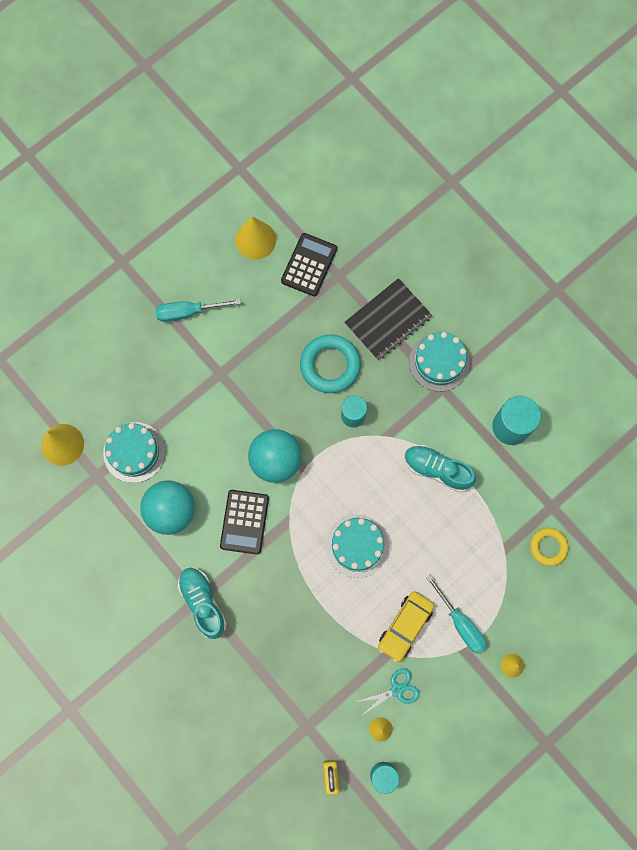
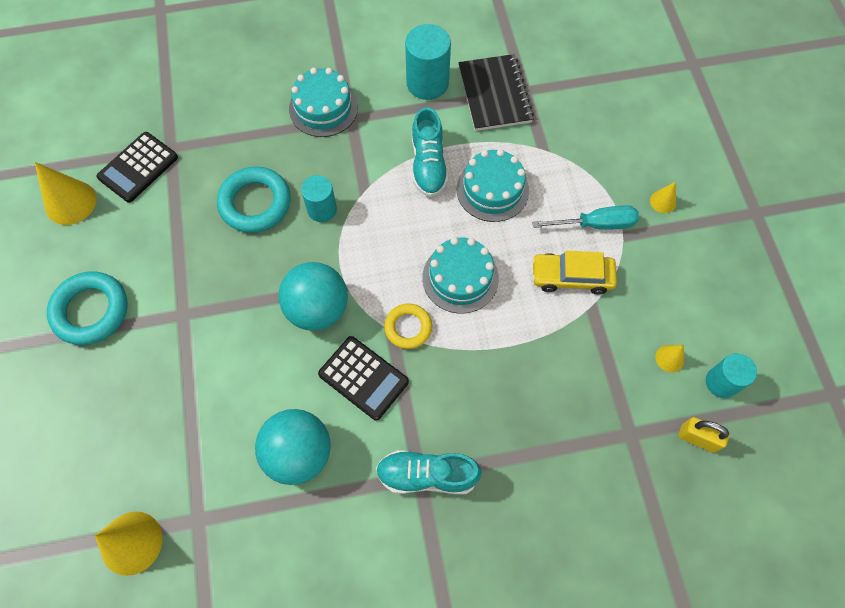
camera: 60 degrees left, 10 degrees down
(134, 452) = (202, 459): turquoise cake -> turquoise cake (492, 190)
(188, 312) = (91, 311): turquoise screwdriver -> turquoise ring
(309, 265) = (138, 167): black calculator -> black calculator turned 105 degrees counterclockwise
(387, 320) = (249, 129): black notebook -> black notebook (494, 94)
(396, 690) = (634, 320): turquoise scissors -> none
(405, 626) = (571, 277): yellow car -> yellow car turned 120 degrees clockwise
(437, 469) = (428, 164): turquoise shoe -> turquoise shoe turned 60 degrees counterclockwise
(548, 547) = (562, 113): yellow ring -> yellow ring (408, 327)

